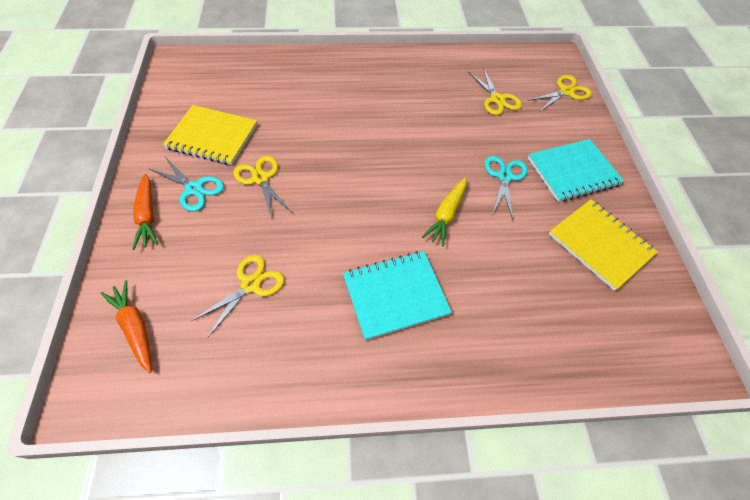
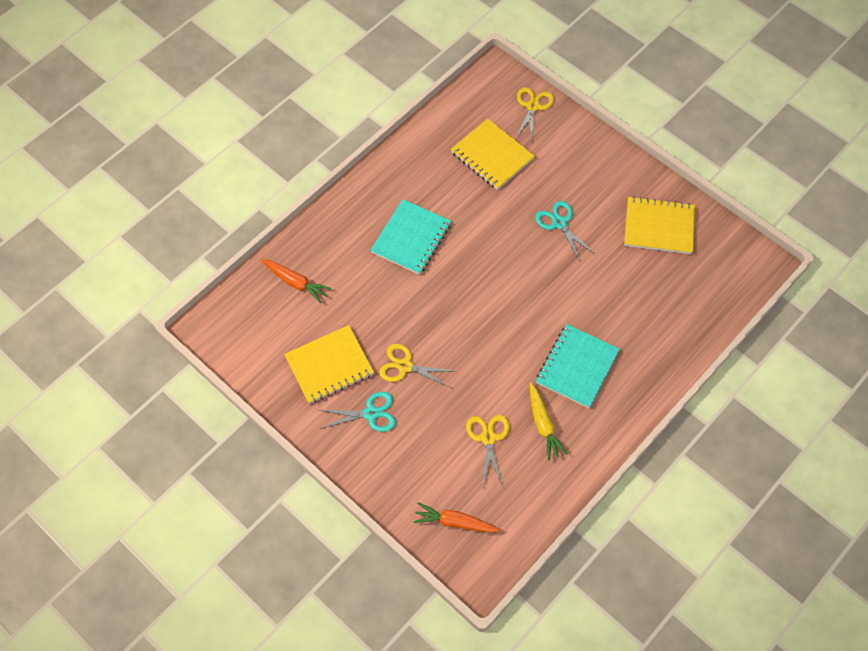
camera: 40 degrees left, 5 degrees up
(148, 216) = (366, 458): orange carrot -> orange carrot (295, 282)
(446, 214) = (551, 285): yellow carrot -> yellow carrot (543, 425)
(497, 99) = (492, 156): yellow scissors -> yellow notebook
(573, 172) = (598, 181): turquoise notebook -> turquoise notebook (411, 238)

